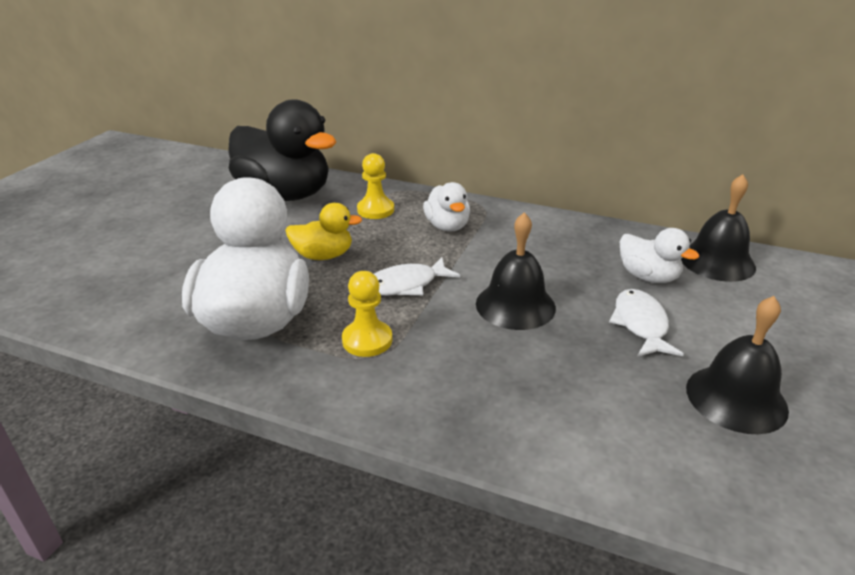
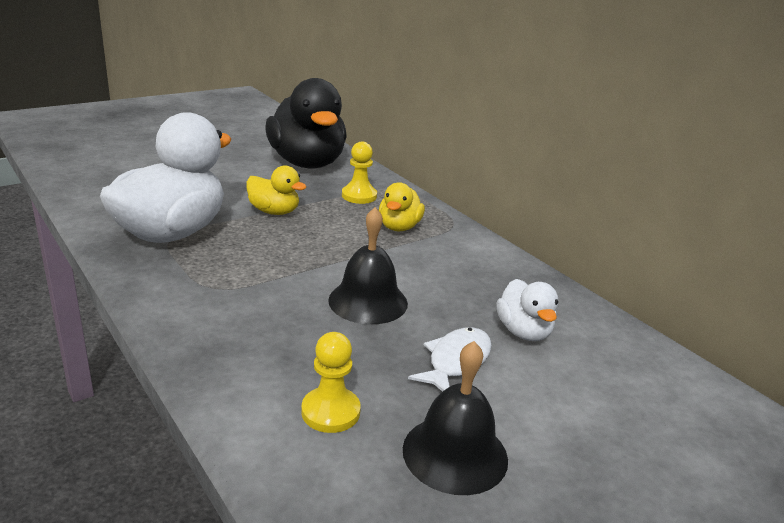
camera: 30 degrees right, 5 degrees down
(367, 340) = (222, 275): yellow pawn -> yellow pawn (330, 412)
(406, 285) = (304, 253): white fish -> none
(447, 226) = (399, 227): white duck -> yellow duck
(717, 261) = (619, 349): black bell -> none

